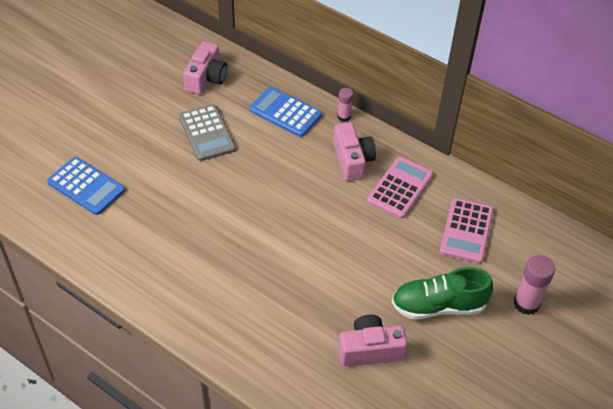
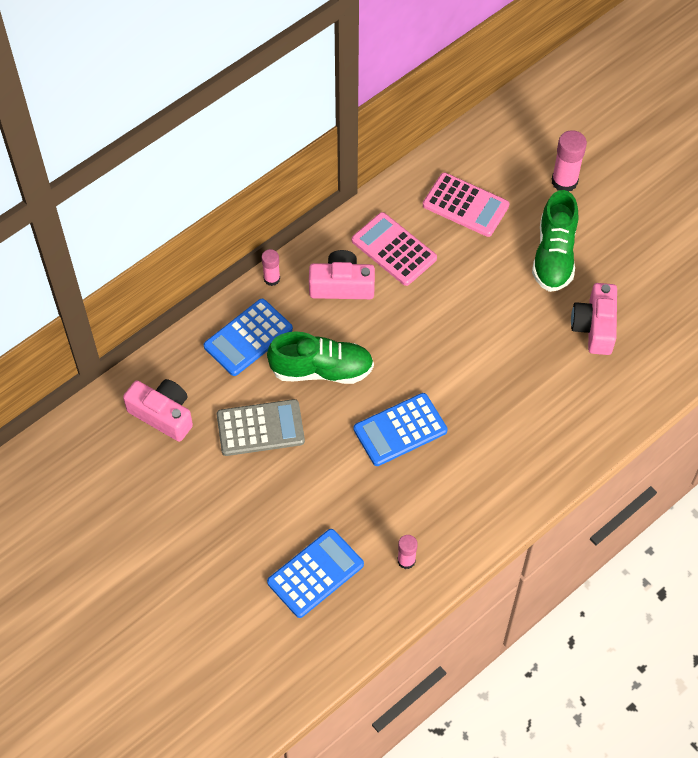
camera: 75 degrees left, 10 degrees up
(104, 241) = (406, 560): none -> pink glue stick
(224, 219) = (400, 430): none -> blue calculator
(268, 160) = (321, 370): none -> green shoe

